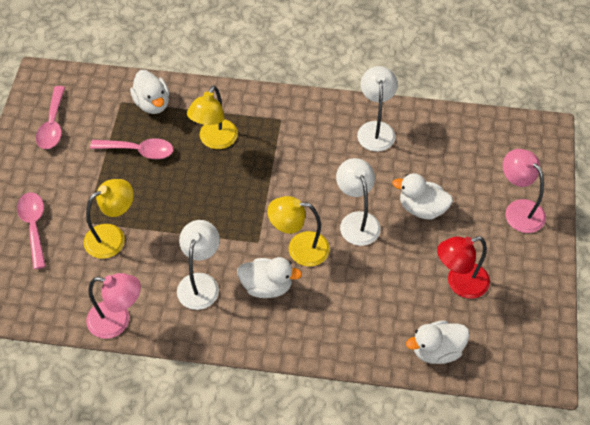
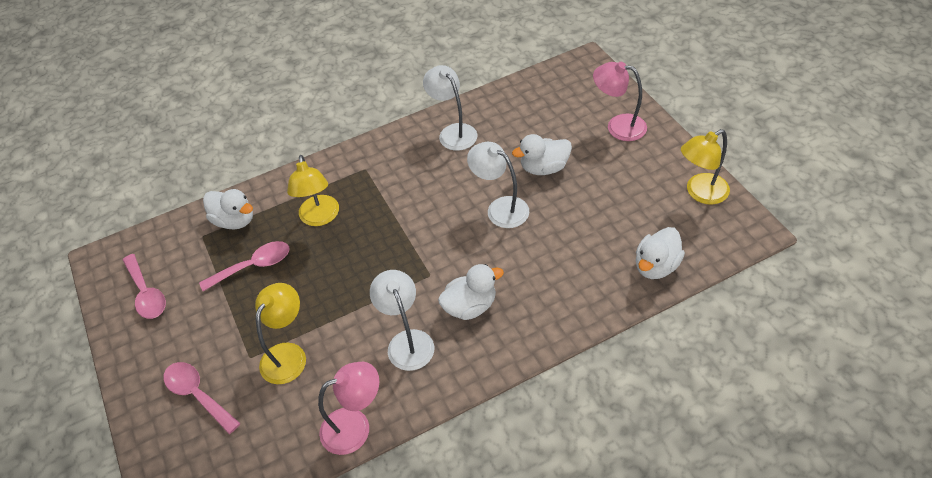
camera: 30 degrees left, 5 degrees down
(299, 248) = (471, 258): yellow lamp -> yellow lamp (700, 193)
(459, 283) = (625, 205): red lamp -> none

